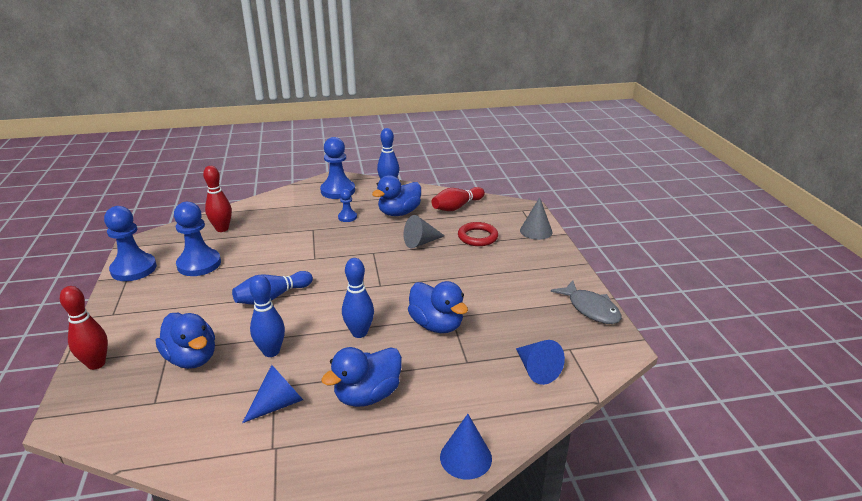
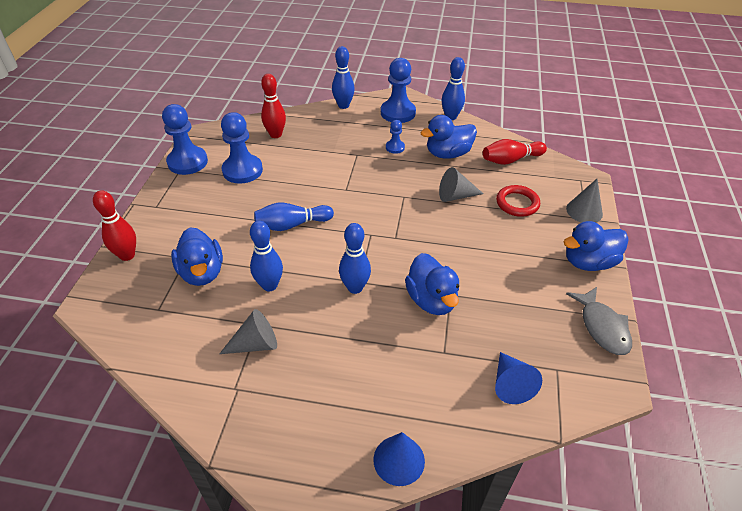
camera: 20 degrees right, 15 degrees up
(278, 404) = (256, 344): blue cone -> grey cone
(282, 194) = (343, 105): none -> blue bowling pin
(367, 395) = (336, 360): blue duck -> blue duck (588, 262)

